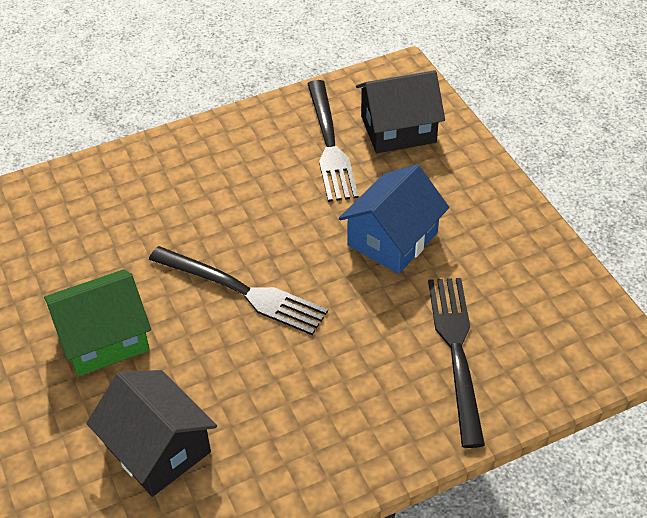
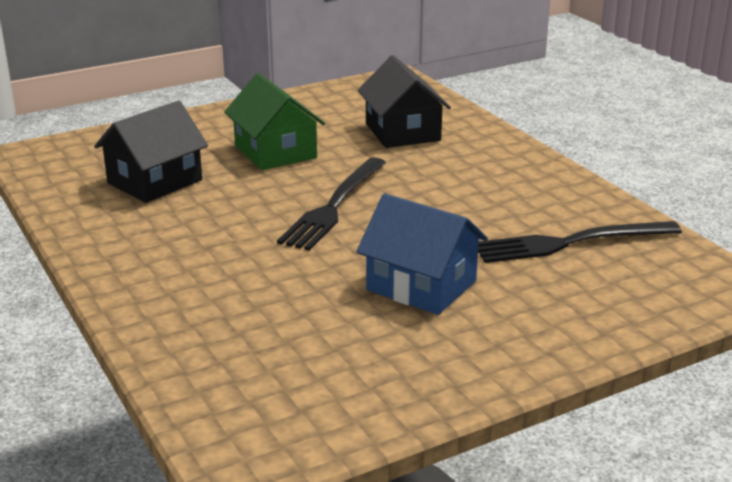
camera: 85 degrees right, 20 degrees down
(398, 129) = (619, 286): black house -> black house (402, 132)
(456, 351) = (250, 328): black fork -> none

